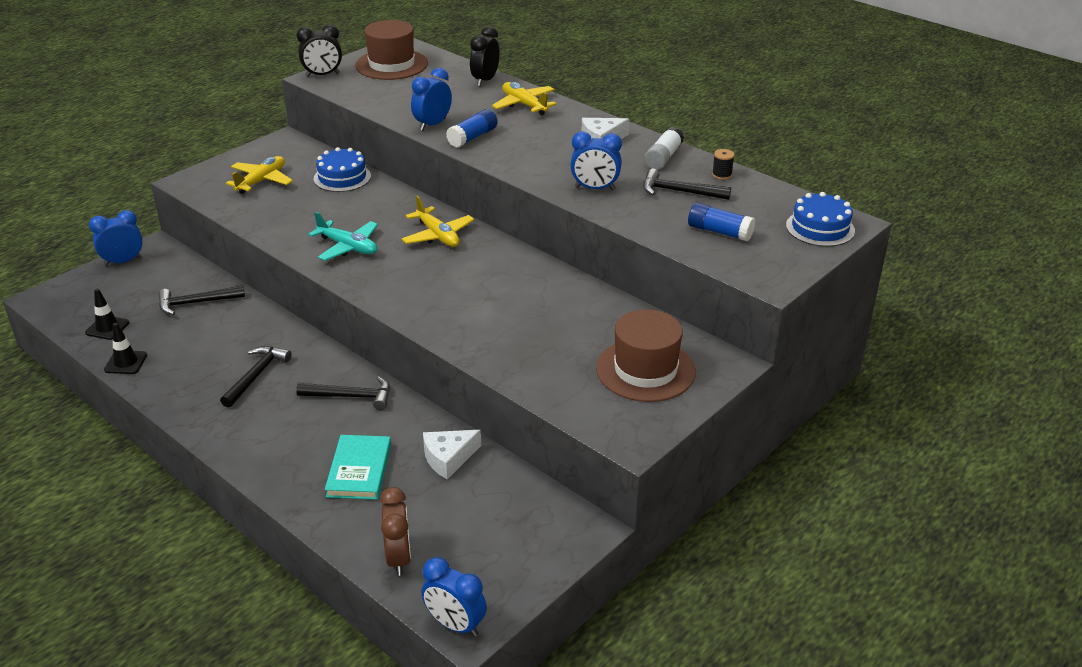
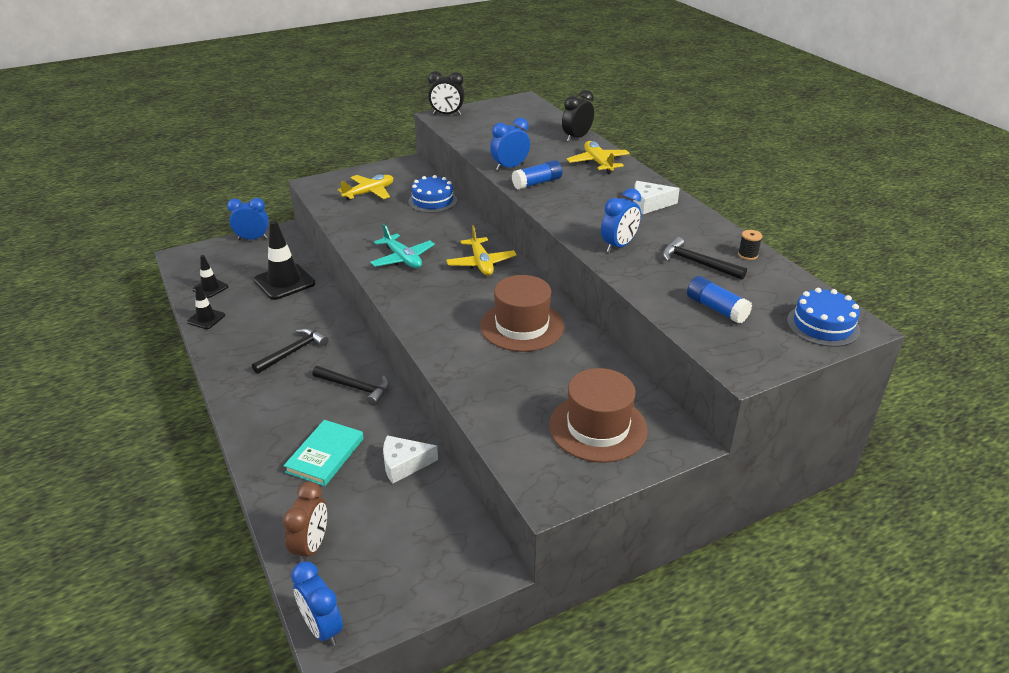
camera: 20 degrees right, 0 degrees up
(196, 303) = (284, 282): black hammer -> black traffic cone
(391, 65) = (507, 114): brown hat -> brown hat (522, 326)
(595, 188) = (619, 246): blue clock -> blue clock turned 75 degrees counterclockwise
(663, 158) = (699, 229): white glue stick -> none

